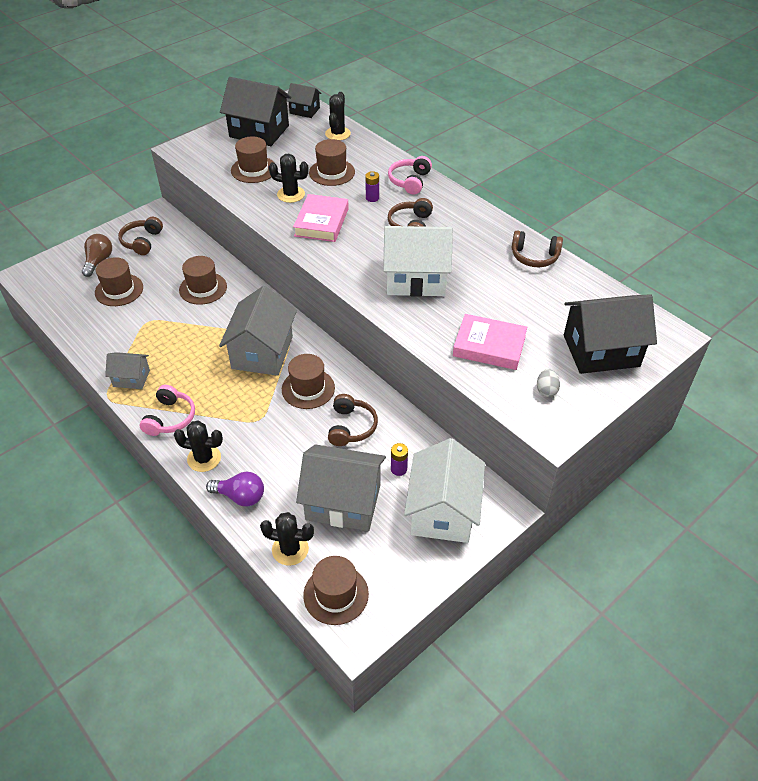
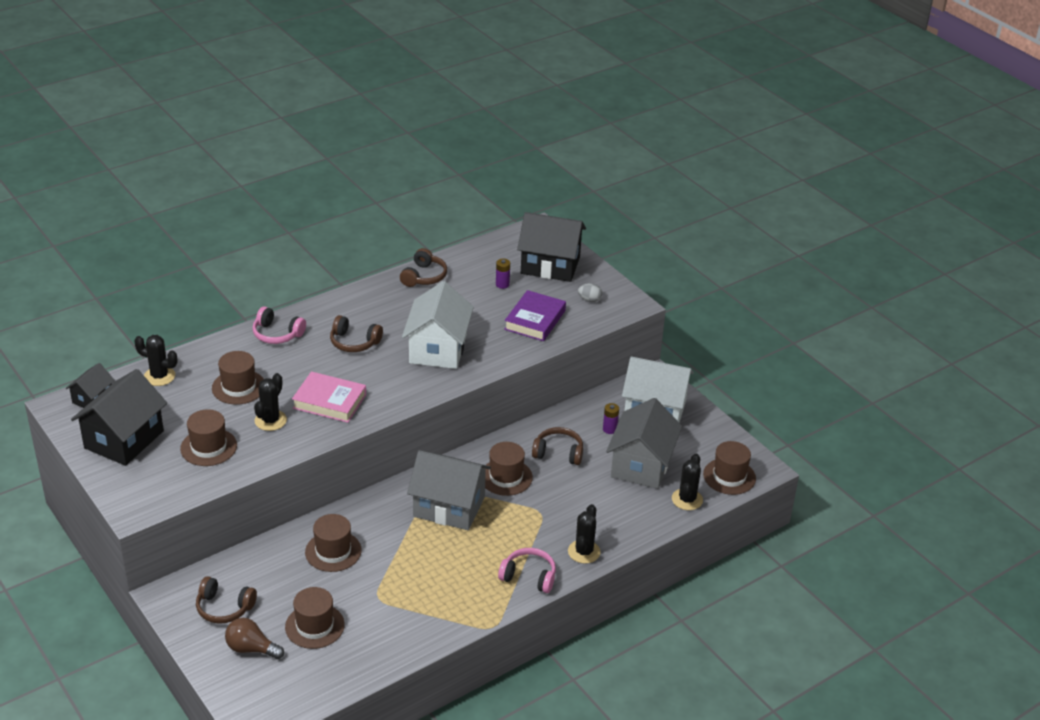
camera: 85 degrees left, 10 degrees down
(131, 378) = (467, 608): grey house -> none
(240, 496) = (630, 528): purple light bulb -> none
(372, 198) = (298, 363): purple battery -> purple battery (502, 284)
(489, 346) = (535, 320): pink book -> purple book
(601, 351) = (550, 265): black house -> black house turned 75 degrees counterclockwise

